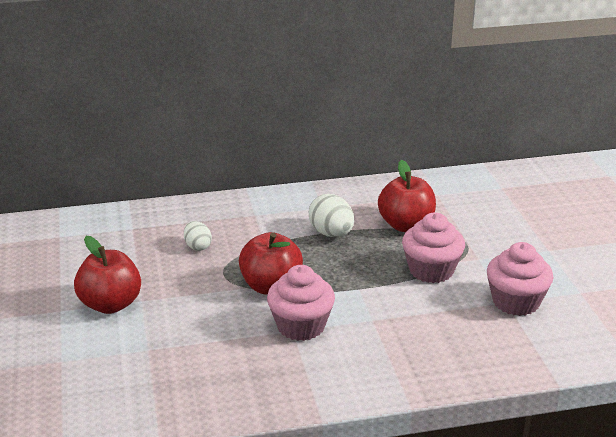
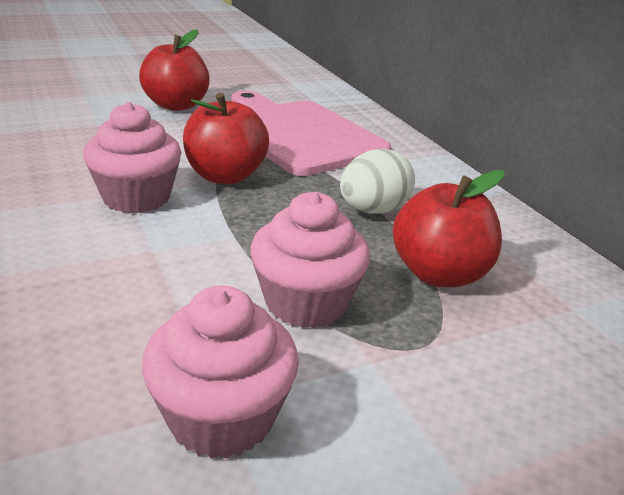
camera: 75 degrees right, 0 degrees up
(197, 246) = (298, 134): white egg -> pink cutting board

